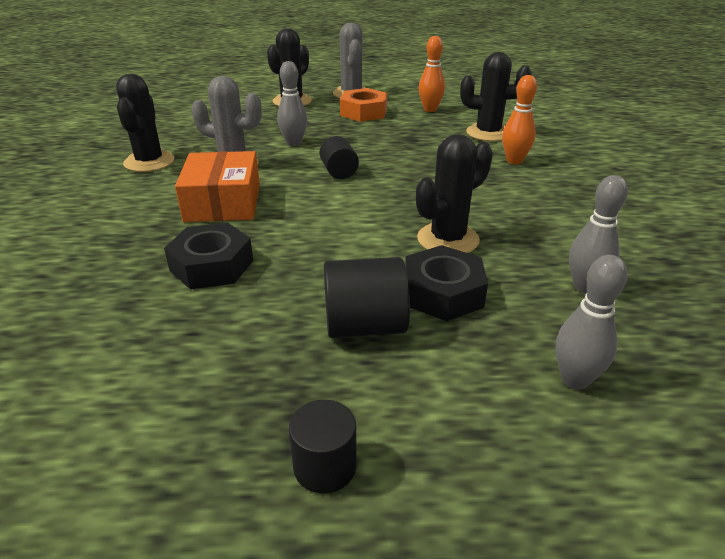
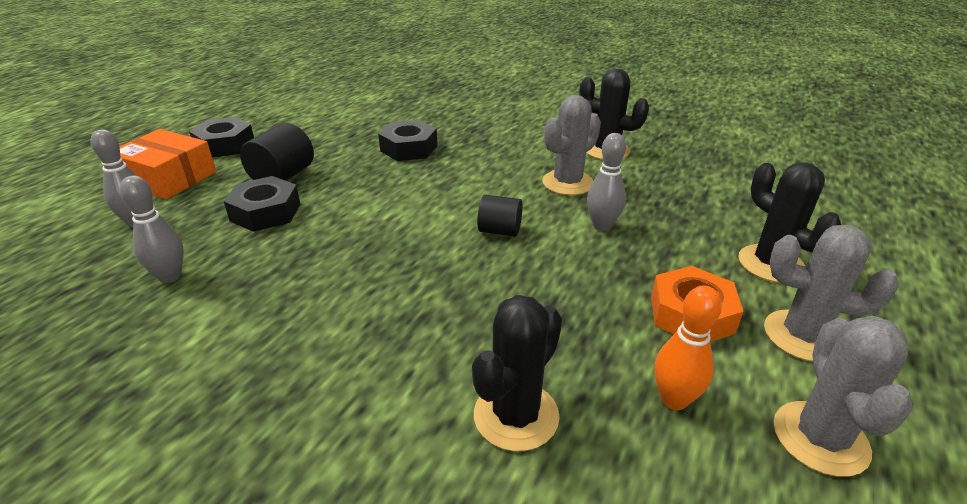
camera: 120 degrees right, 0 degrees up
(223, 202) = (494, 166): orange box -> orange box (168, 178)
(325, 466) = (225, 145): black cylinder -> black nut
(414, 89) = (820, 438): none -> grey cactus
(448, 239) = (315, 242): black cactus -> none
(514, 161) = (398, 381): orange bowling pin -> none

